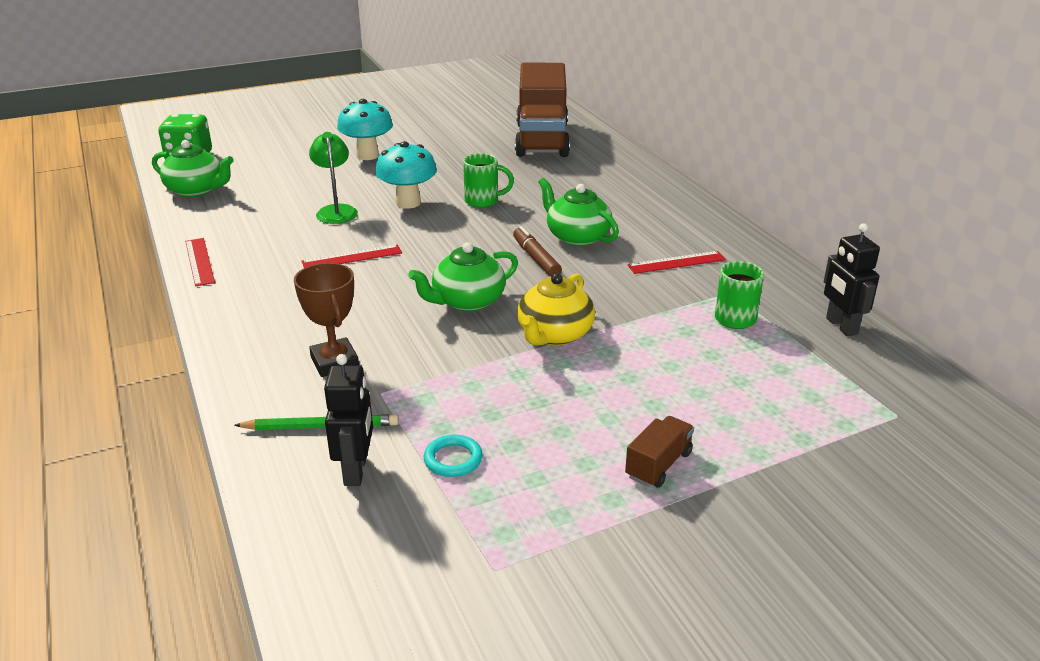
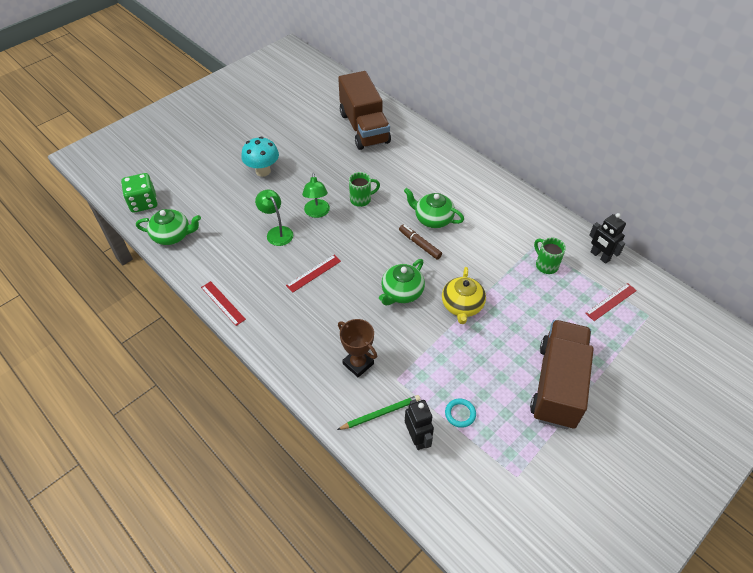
camera: 20 degrees left, 20 degrees up
(408, 203) = (317, 213): turquoise mushroom -> green lamp
(658, 465) = (557, 385): brown truck -> brown truck, size x2.45
(676, 262) = (497, 227): red ruler -> red ruler (611, 302)

